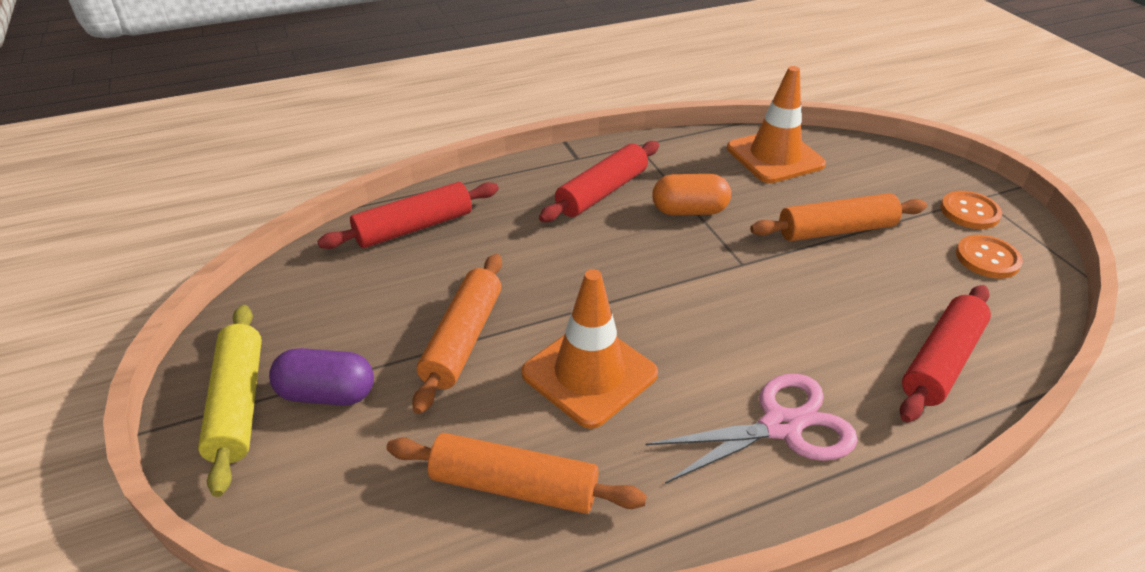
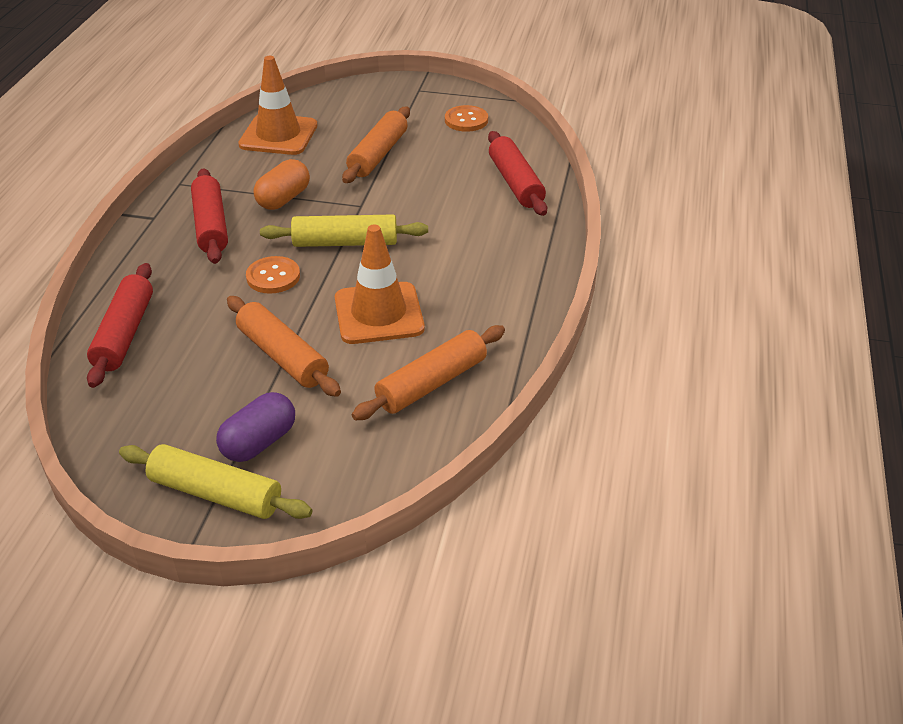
camera: 55 degrees left, 0 degrees up
(673, 286) = (345, 243): none -> yellow rolling pin
(781, 426) = (497, 261): pink scissors -> none
(969, 212) = (425, 101): orange button -> orange button (273, 277)

